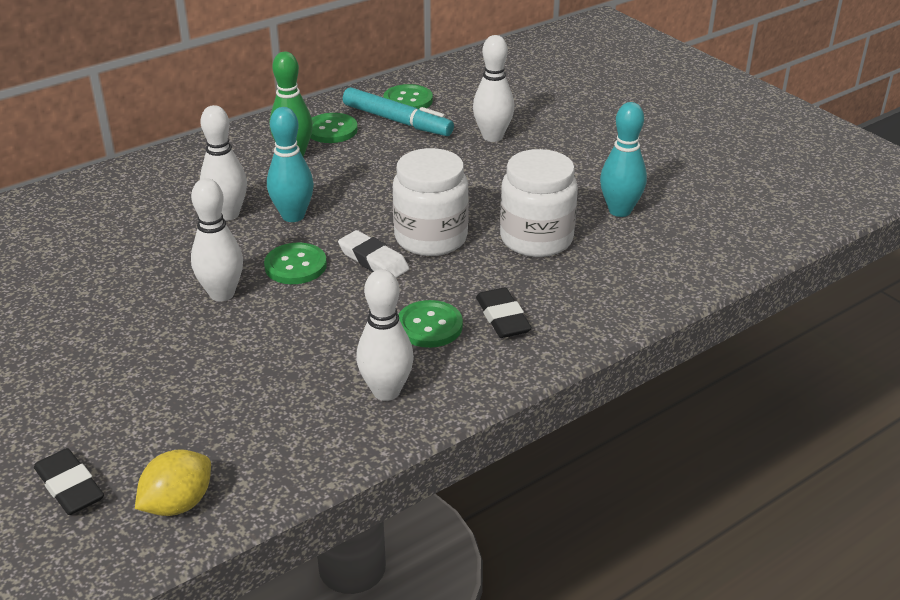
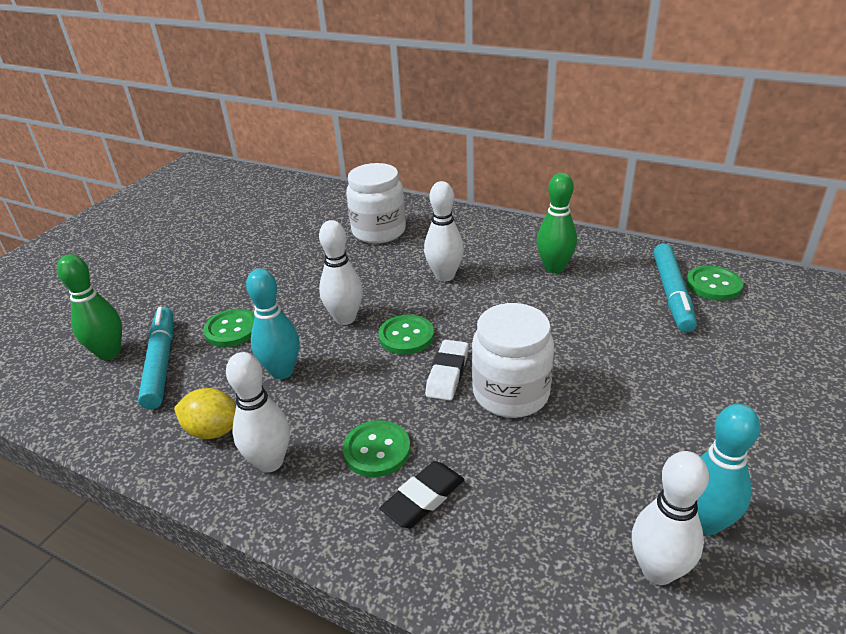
camera: 65 degrees right, 0 degrees up
(70, 487) = (109, 353): black eraser -> green bowling pin
(144, 443) = (161, 363): none -> turquoise marker
(178, 504) = (101, 408): yellow lemon -> yellow lemon (213, 430)
(293, 216) = (471, 305): turquoise bowling pin -> turquoise bowling pin (282, 371)
(331, 130) = (612, 268): green button -> green button (232, 329)
(492, 137) = (724, 361): white bowling pin -> white bowling pin (658, 570)
(536, 239) = (578, 469): white jar -> white jar (379, 231)

